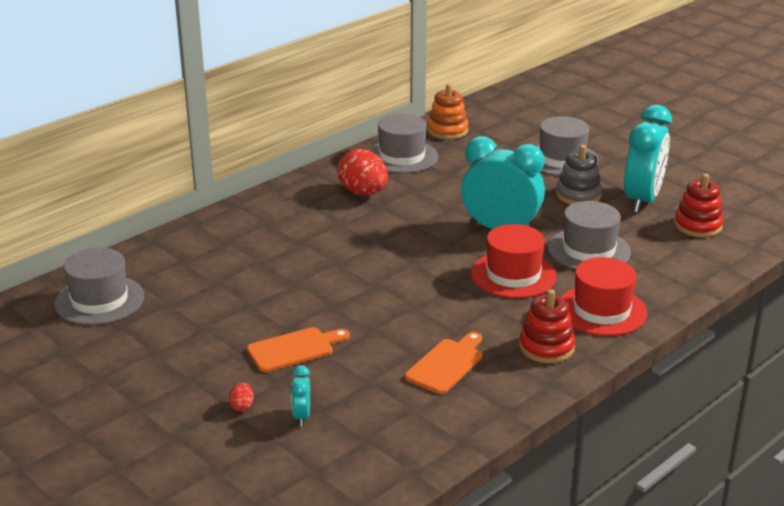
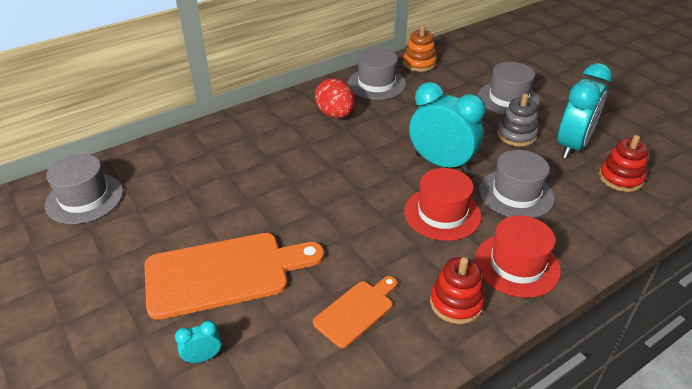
camera: 10 degrees right, 10 degrees up
(242, 406) = (153, 336): red egg -> none
(294, 349) = (224, 273): orange cutting board -> orange cutting board, size x1.89
(302, 416) = (203, 357): turquoise clock -> turquoise clock turned 60 degrees clockwise

